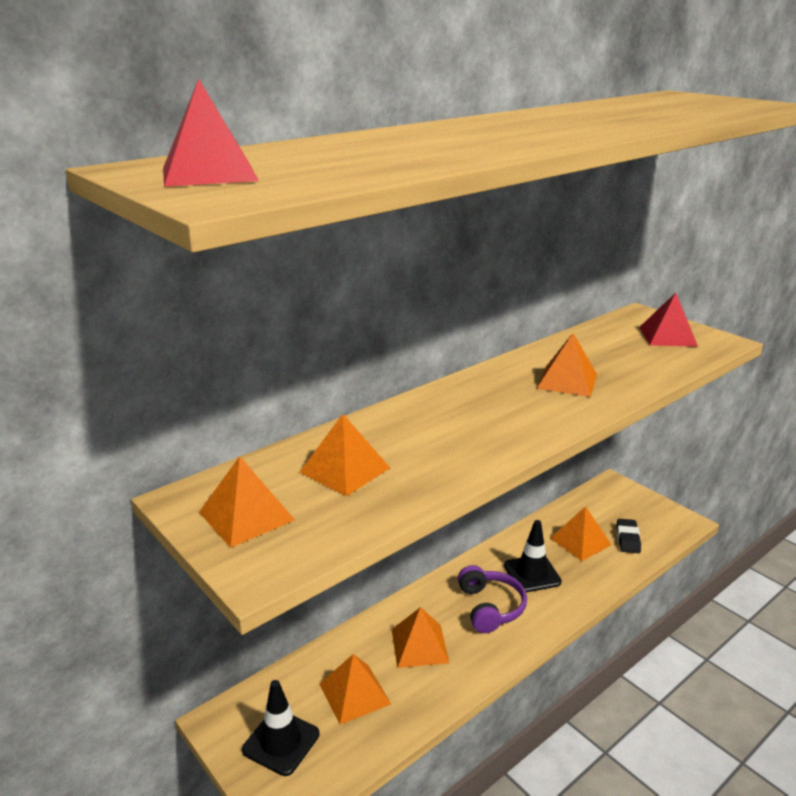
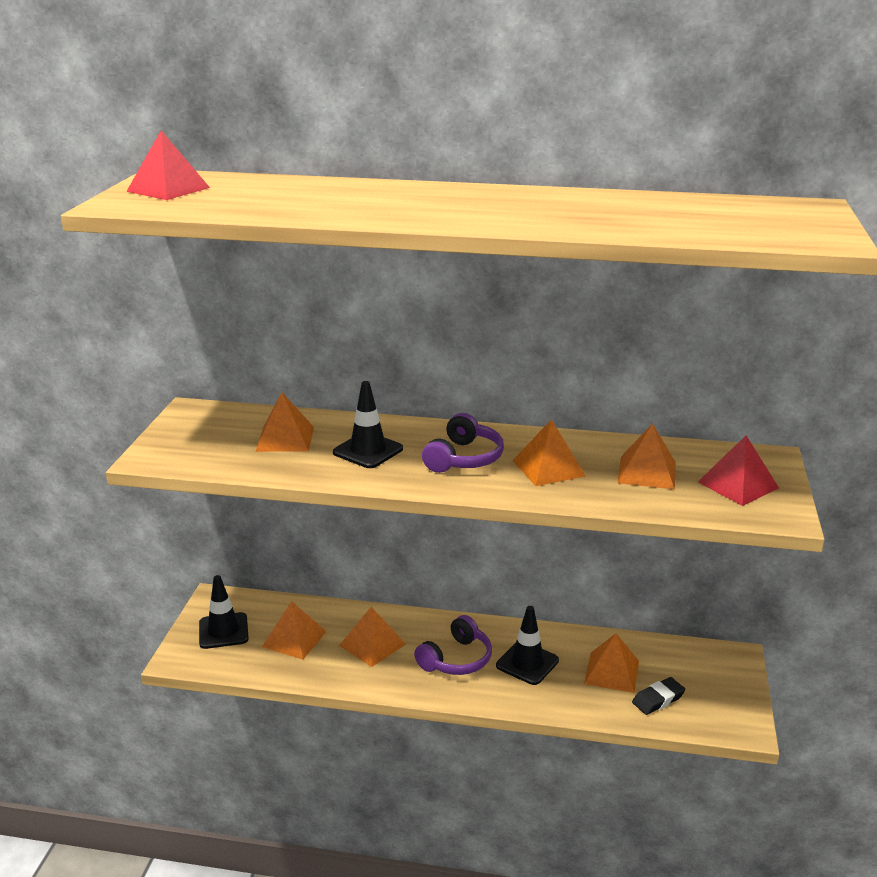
camera: 50 degrees right, 0 degrees up
(246, 516) = (196, 432): orange pyramid -> orange pyramid (646, 472)
(433, 439) = (368, 451): none -> black traffic cone
(507, 404) = (464, 458): none -> purple headphones

